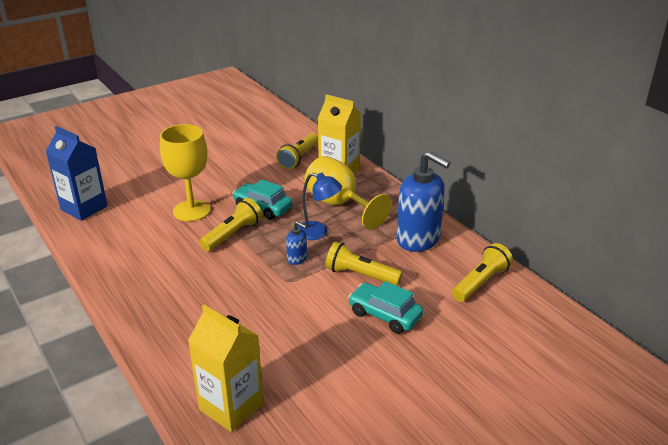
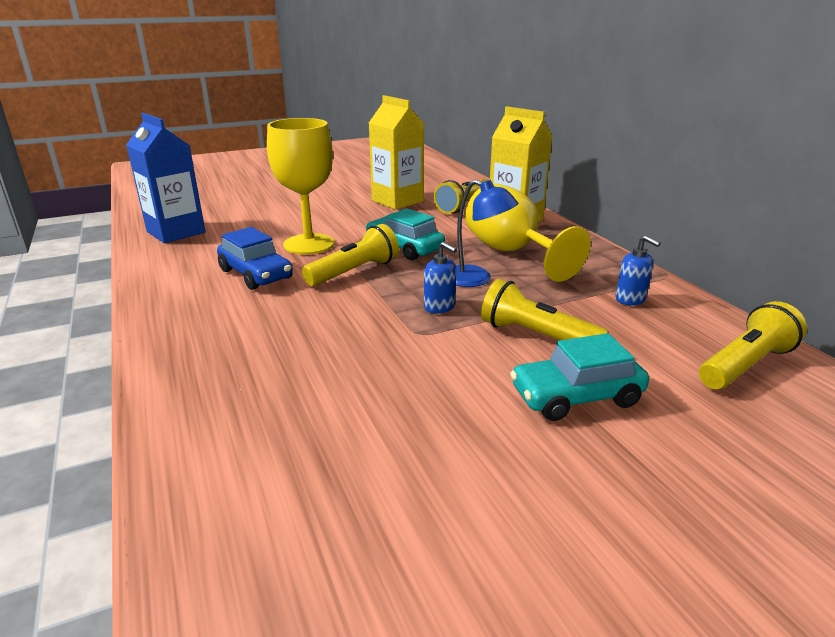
camera: 10 degrees right, 5 degrees down
(163, 243) = (256, 274): none -> blue car
(231, 407) = (260, 525): yellow carton -> yellow carton (397, 201)
(385, 315) = (576, 396): turquoise car -> turquoise car turned 60 degrees counterclockwise
(418, 239) = (630, 299): blue soap dispenser -> blue soap dispenser, size x0.44

